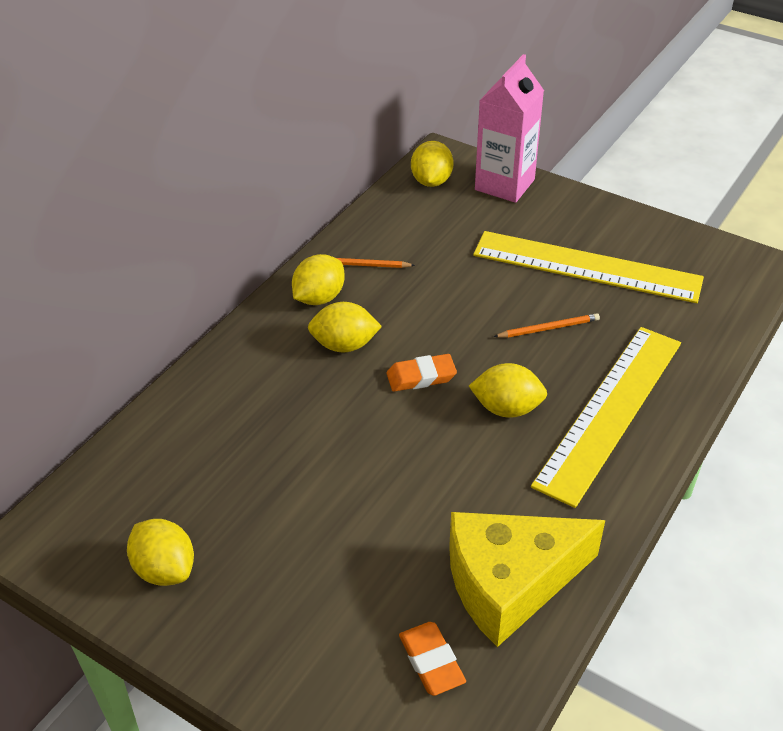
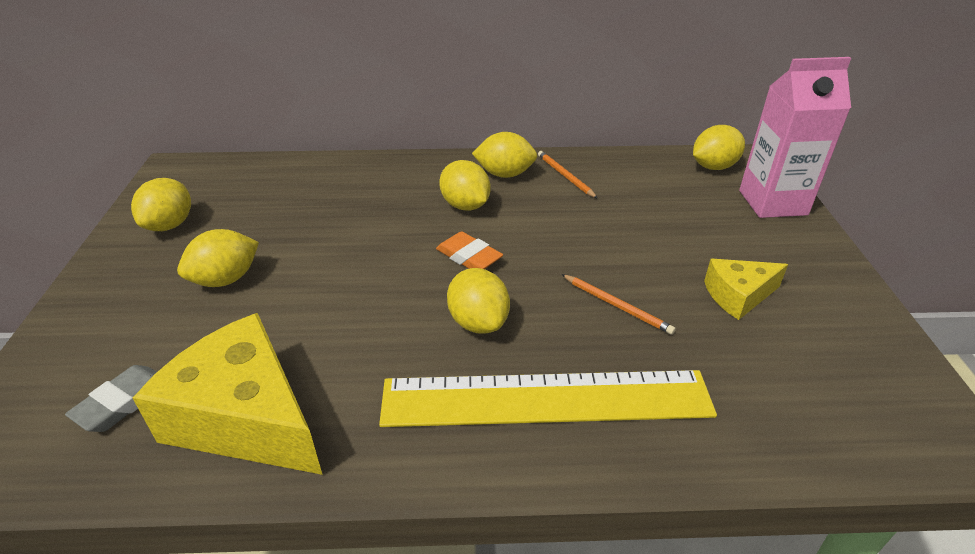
camera: 55 degrees right, 5 degrees down
(310, 548) = (226, 279): none -> yellow lemon
(431, 661) = (122, 402): orange eraser -> grey eraser
(586, 267) = (738, 296): yellow ruler -> yellow cheese

